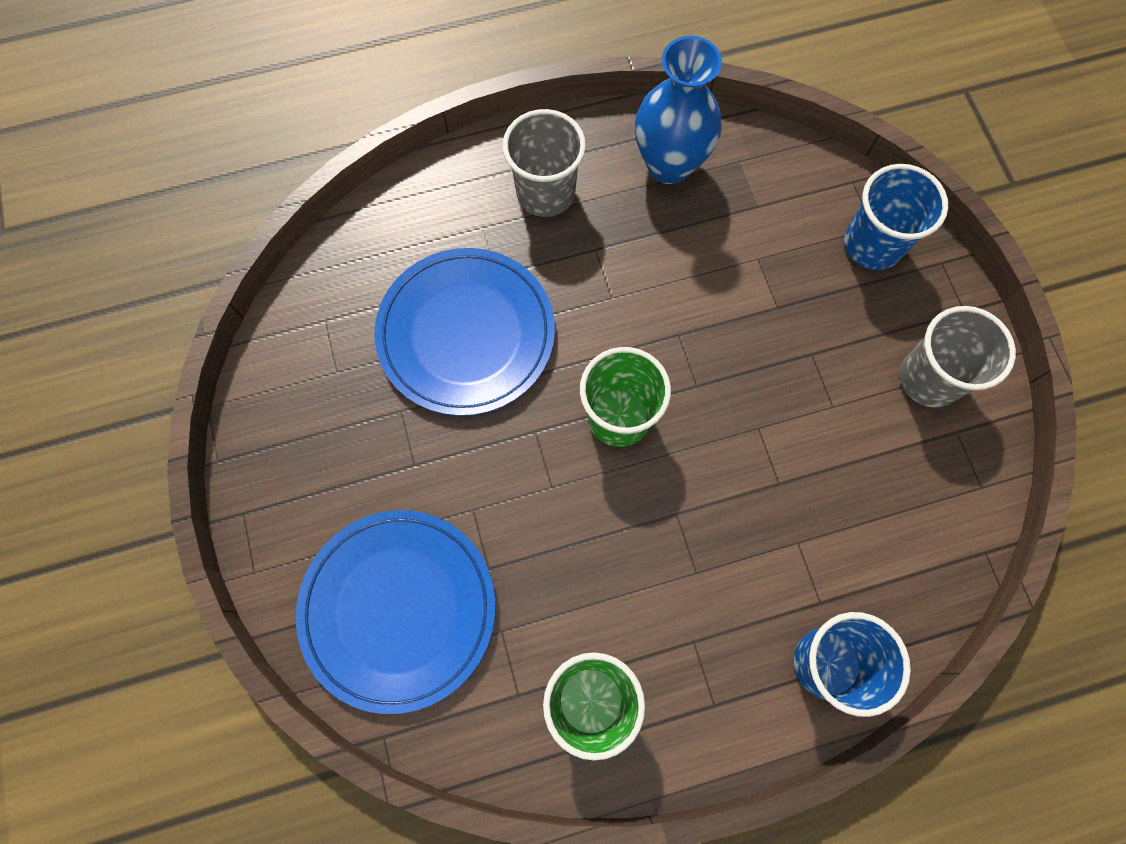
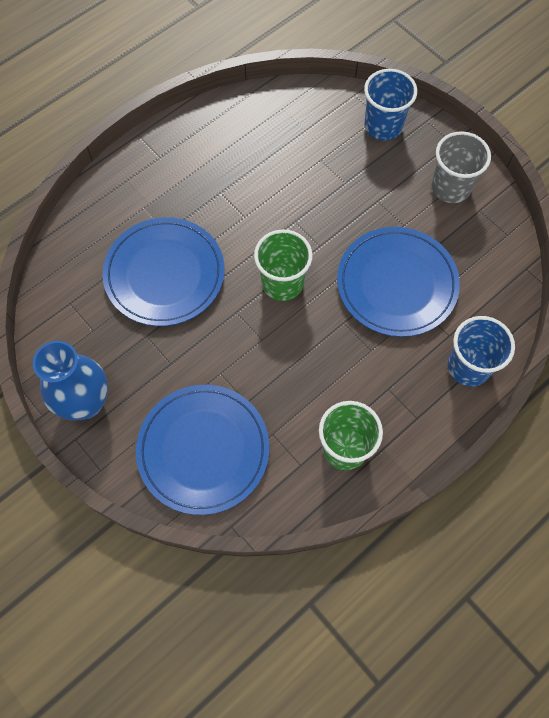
camera: 25 degrees left, 5 degrees down
(545, 193) = (173, 172): grey cup -> none
(669, 164) = (241, 126): blue vase -> blue vase (86, 402)
(780, 490) = (397, 284): none -> blue plate

